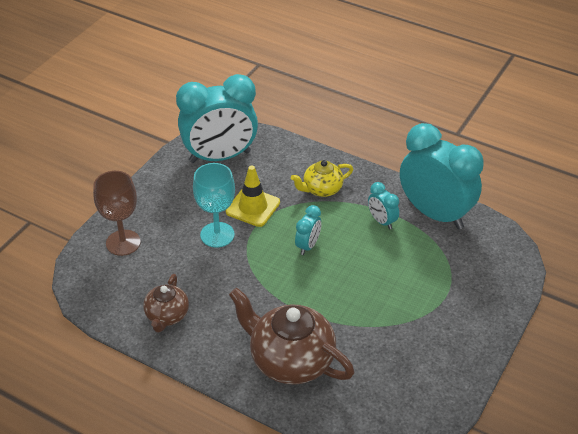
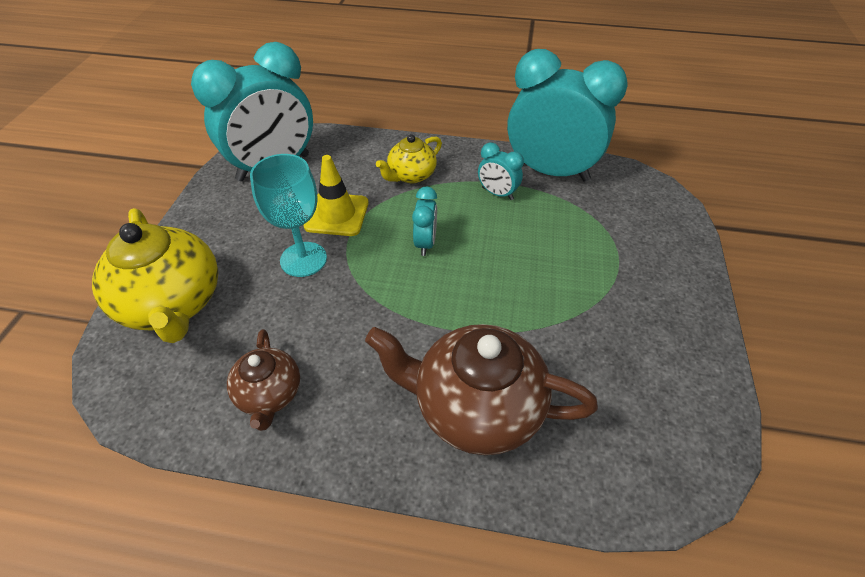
camera: 20 degrees left, 5 degrees up
(123, 243) = (173, 304): brown goblet -> yellow teapot

